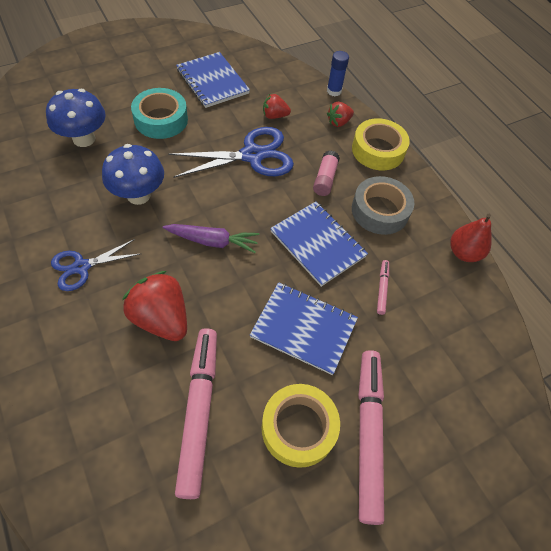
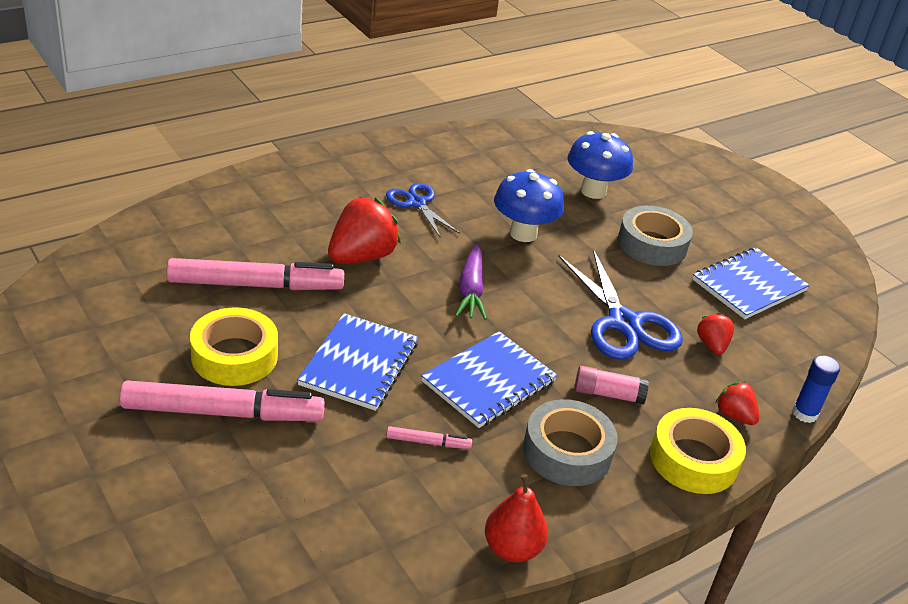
camera: 85 degrees right, 20 degrees down
(161, 119) = (652, 244): turquoise tape -> grey tape

